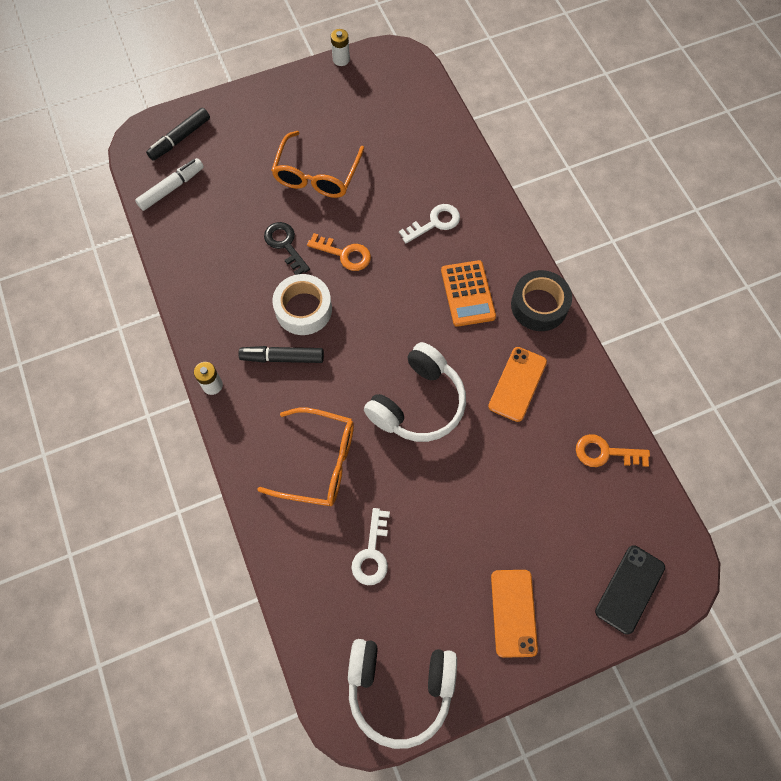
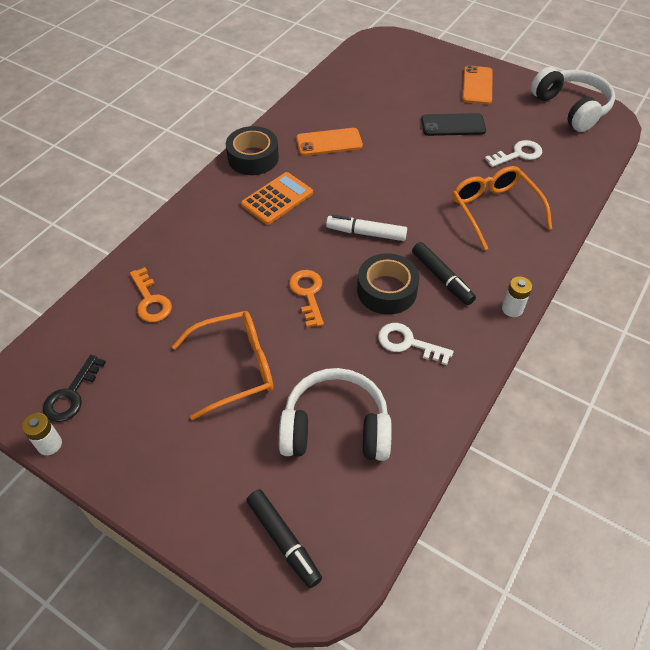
camera: 125 degrees left, 15 degrees down
(171, 188) = (356, 495): white marker -> white marker (366, 233)
(180, 139) = (283, 540): black marker -> black marker turned 45 degrees clockwise
(285, 245) = (336, 343): black key -> black key (71, 394)
(303, 309) = (387, 290): white tape -> black tape
(418, 403) = (395, 183): white headphones -> white headphones (335, 428)
(434, 223) = (223, 251): white key -> white key (408, 343)
(513, 612) = (477, 85): orange phone -> orange phone turned 45 degrees counterclockwise
(605, 452) = (338, 88): orange key -> orange key (150, 300)
(629, 589) = (412, 52): black phone -> black phone (453, 125)

